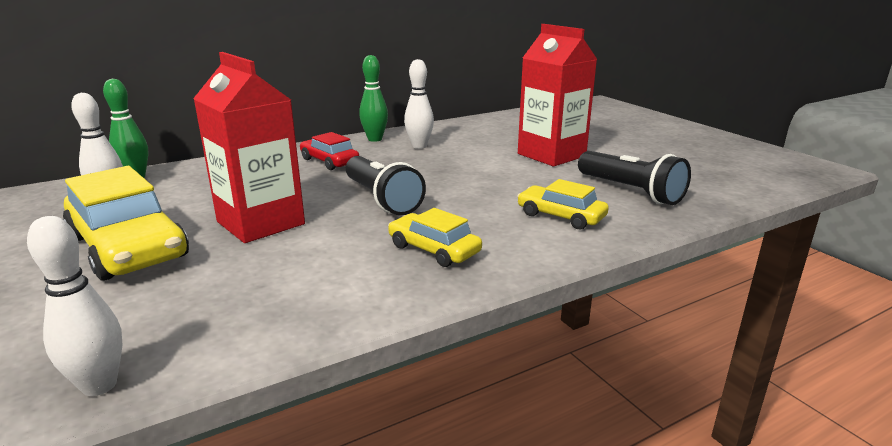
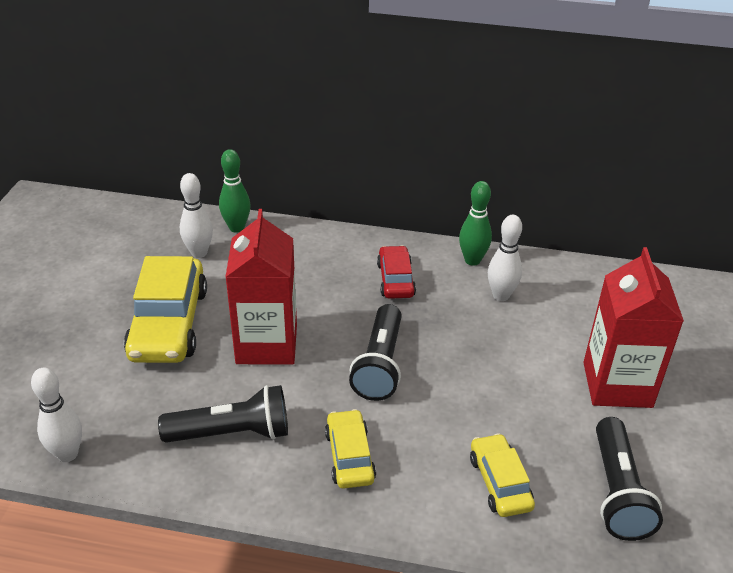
camera: 40 degrees right, 15 degrees up
(302, 282) = (232, 433): none -> black flashlight

